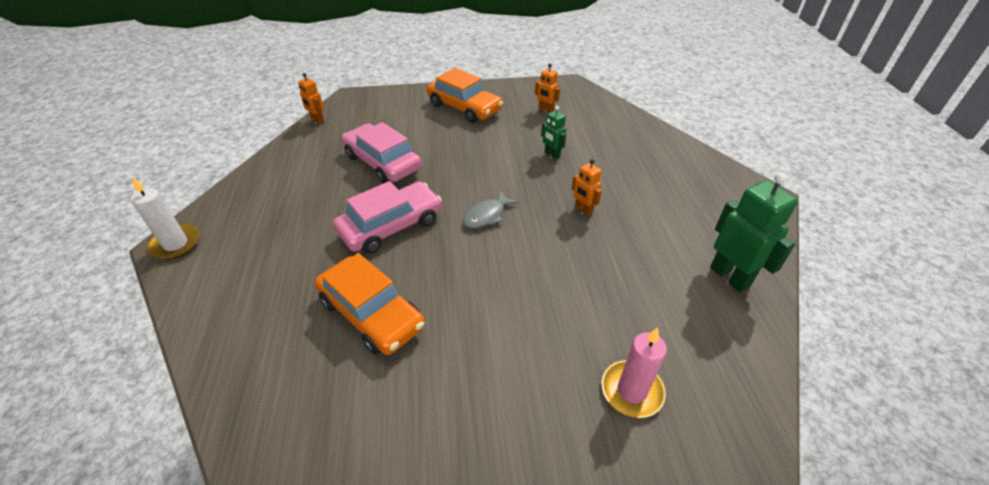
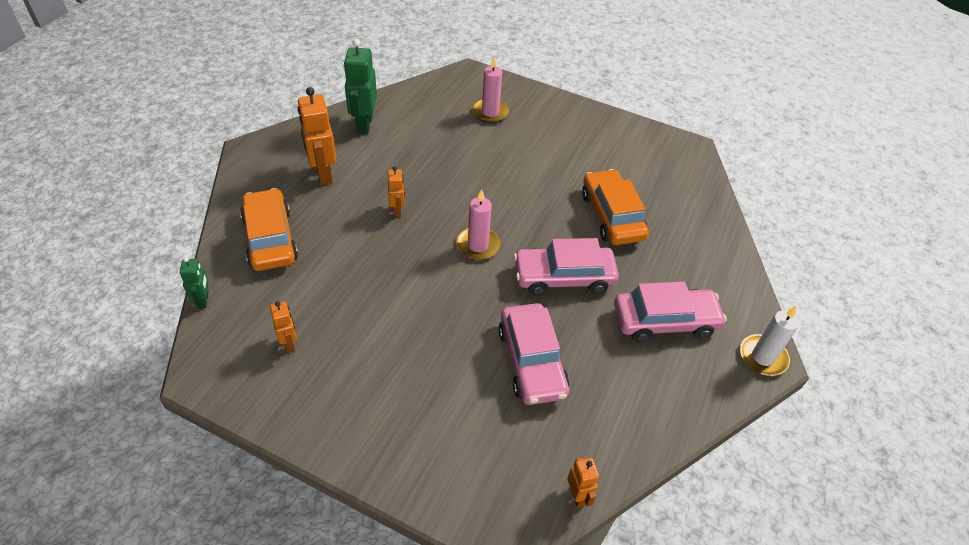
camera: 150 degrees left, 5 degrees up
(279, 232) = (665, 321): none -> pink car
(464, 107) = (375, 407): orange car -> orange car (270, 238)
(486, 215) = (478, 245): grey fish -> pink candle
(552, 155) = (358, 276): green robot -> green robot (203, 300)
(681, 207) = (323, 174): none -> orange robot

